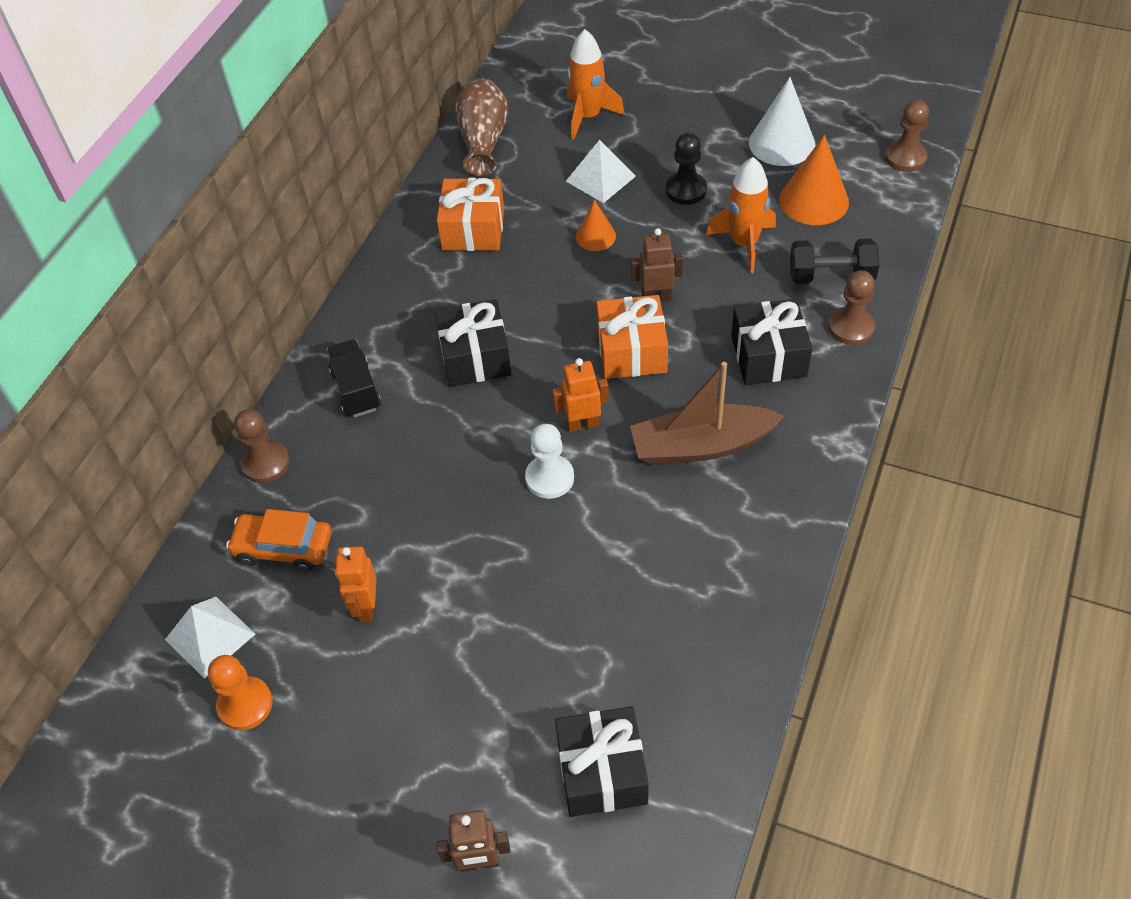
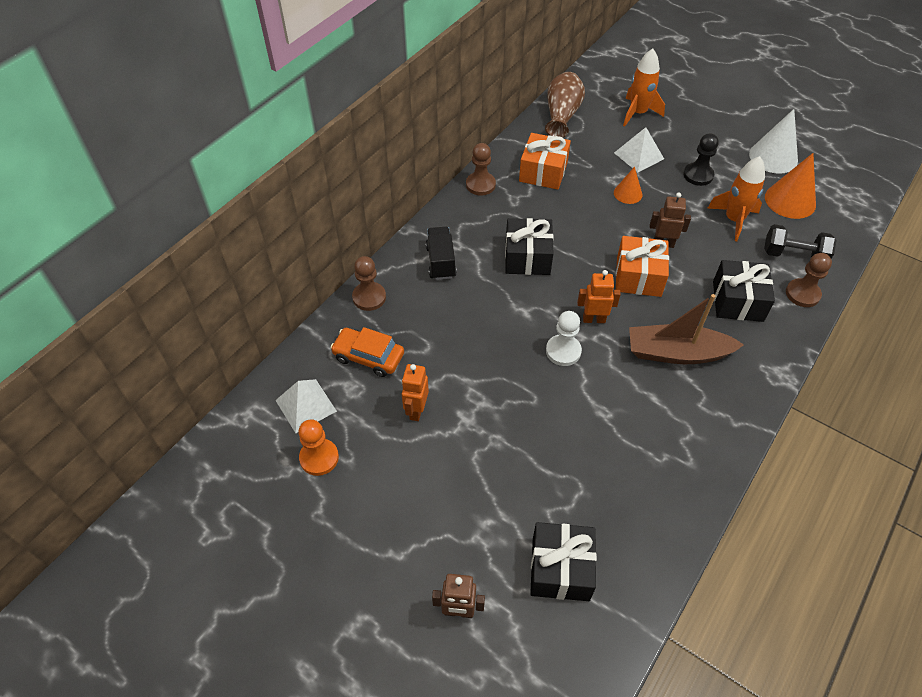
camera: 10 degrees right, 0 degrees up
(905, 158) = (863, 184): brown pawn -> brown pawn (480, 185)

